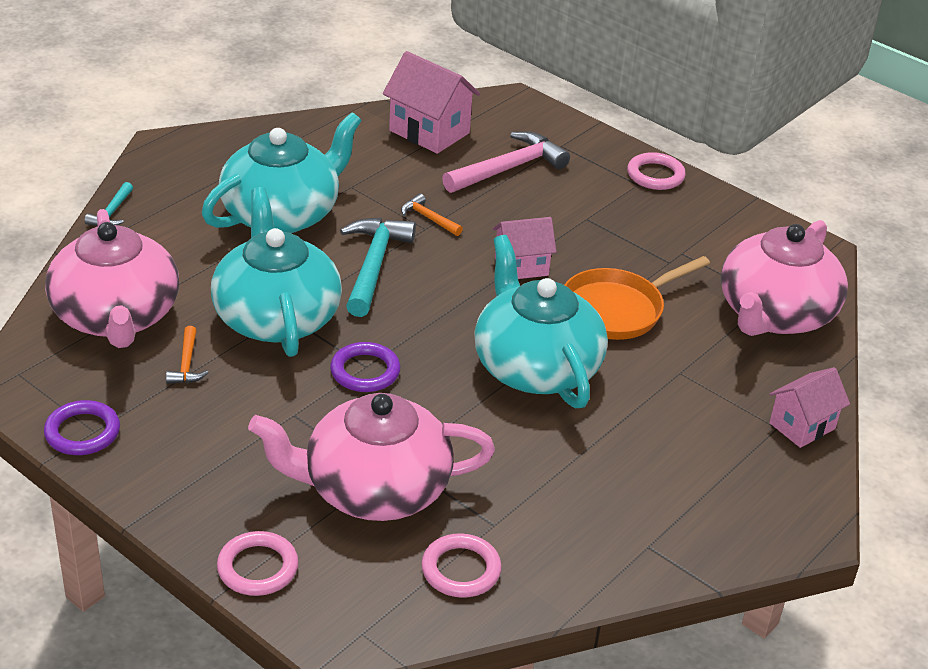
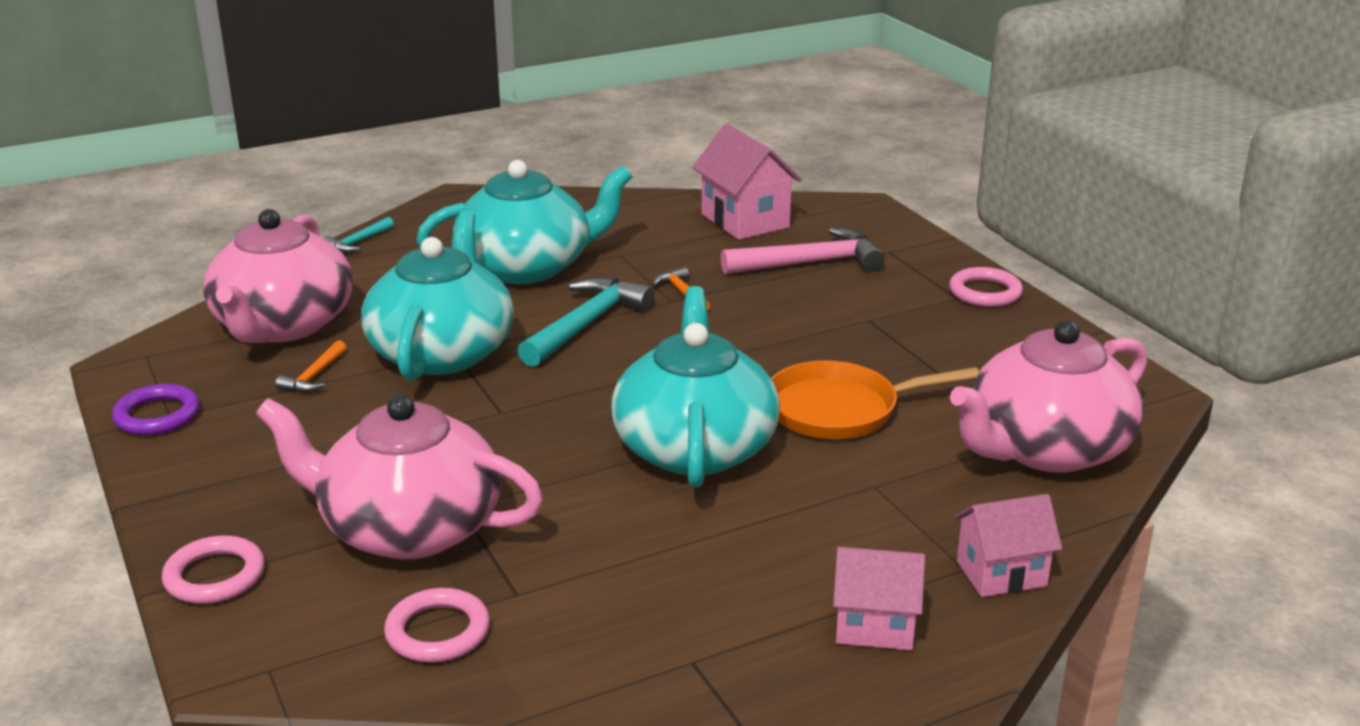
camera: 25 degrees right, 10 degrees down
(365, 371) = (495, 416): purple ring -> none
(521, 266) = (754, 351): pink house -> pink house (874, 627)

